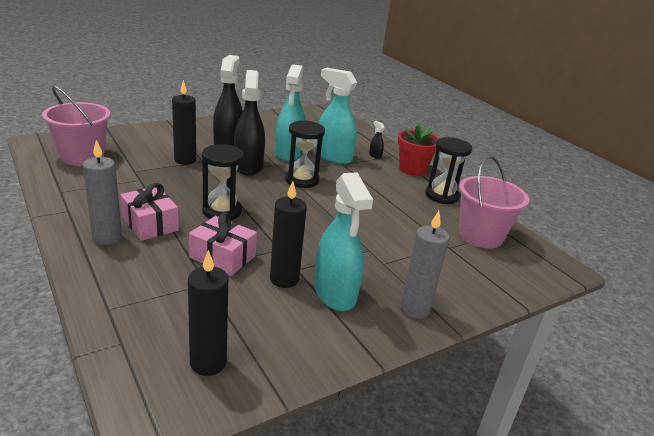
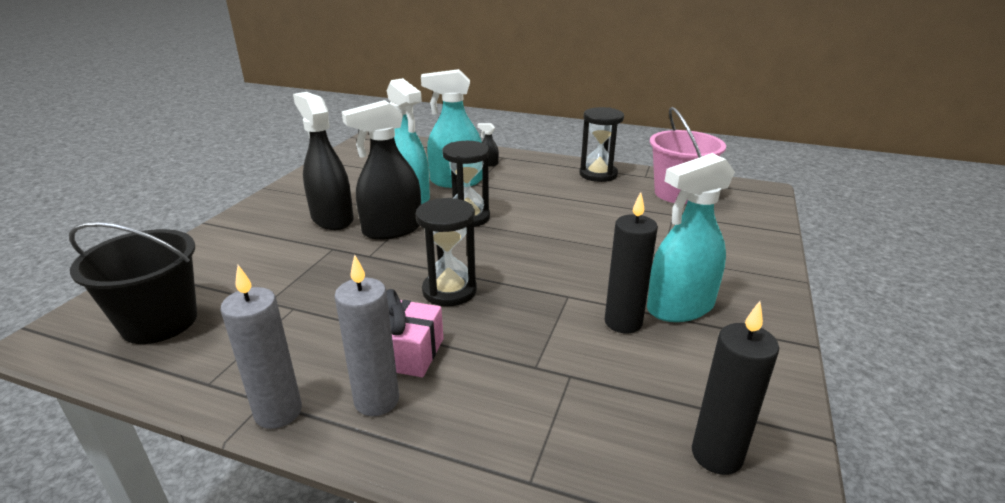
camera: 35 degrees left, 0 degrees up
(82, 157) = (160, 322): pink bucket -> black bucket
(185, 160) = (310, 257): black candle -> none
(223, 257) = (535, 337): pink gift -> none
(248, 166) = (392, 229): black spray bottle -> black spray bottle turned 75 degrees counterclockwise
(335, 293) = (680, 307): turquoise spray bottle -> turquoise spray bottle turned 120 degrees clockwise
(412, 169) = (539, 162): red flower pot -> none
(414, 309) = (748, 281): grey candle -> grey candle (278, 412)

